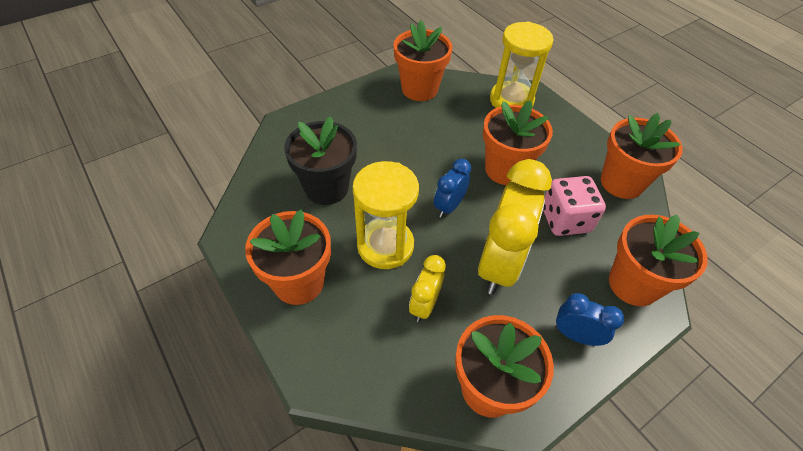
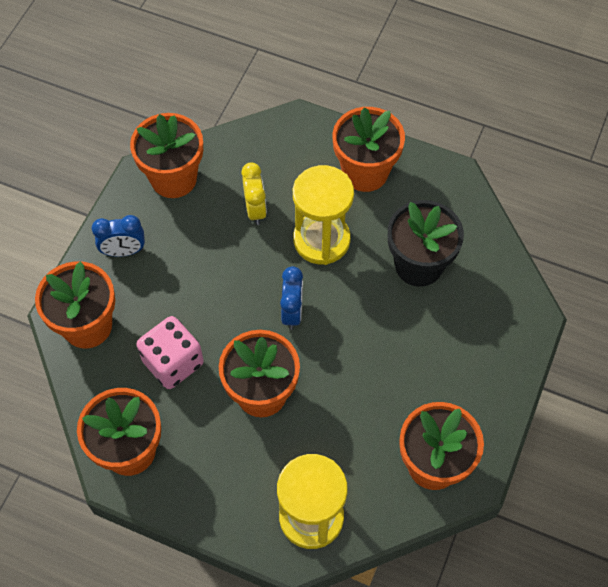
camera: 150 degrees right, 10 degrees up
(500, 264) = (213, 278): yellow clock -> none

